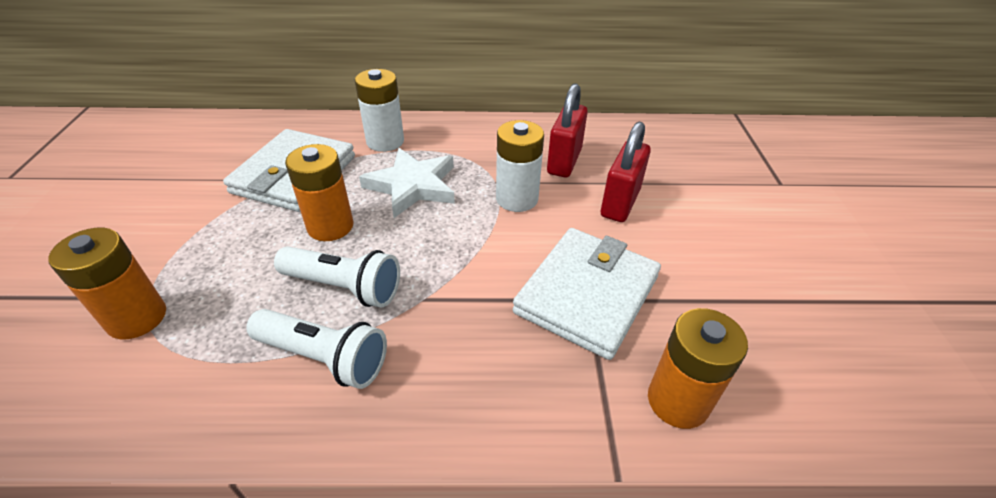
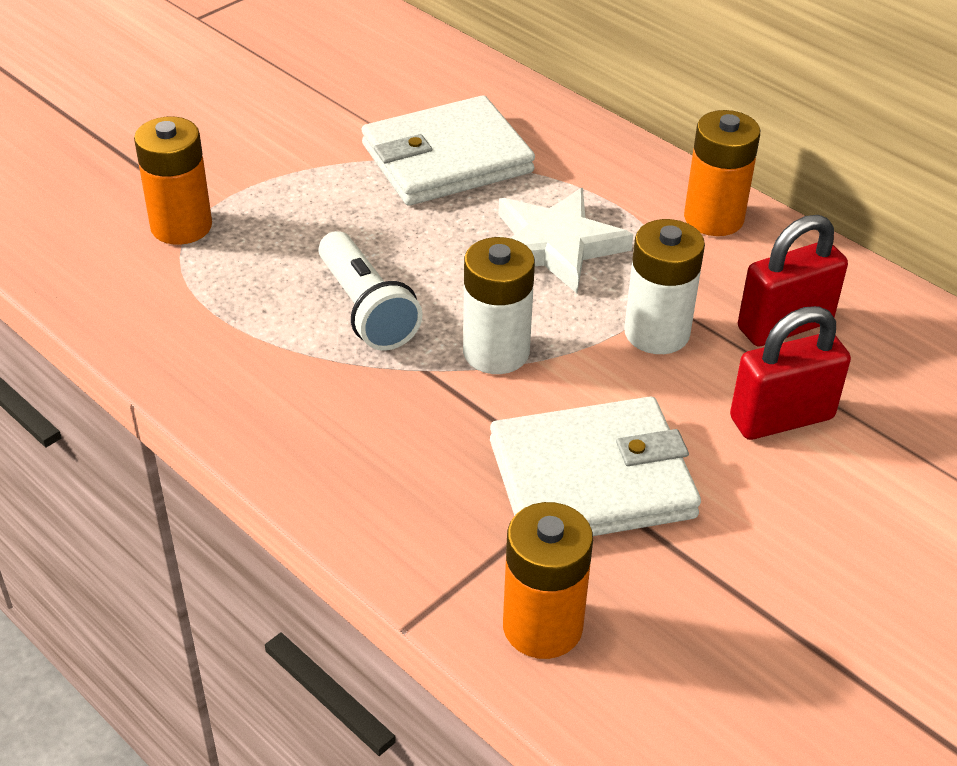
camera: 45 degrees right, 0 degrees up
(324, 358) = (284, 360): white flashlight -> none
(330, 226) = (420, 239): orange battery -> orange battery (713, 218)
(385, 141) = (590, 172): white battery -> white battery (496, 352)

